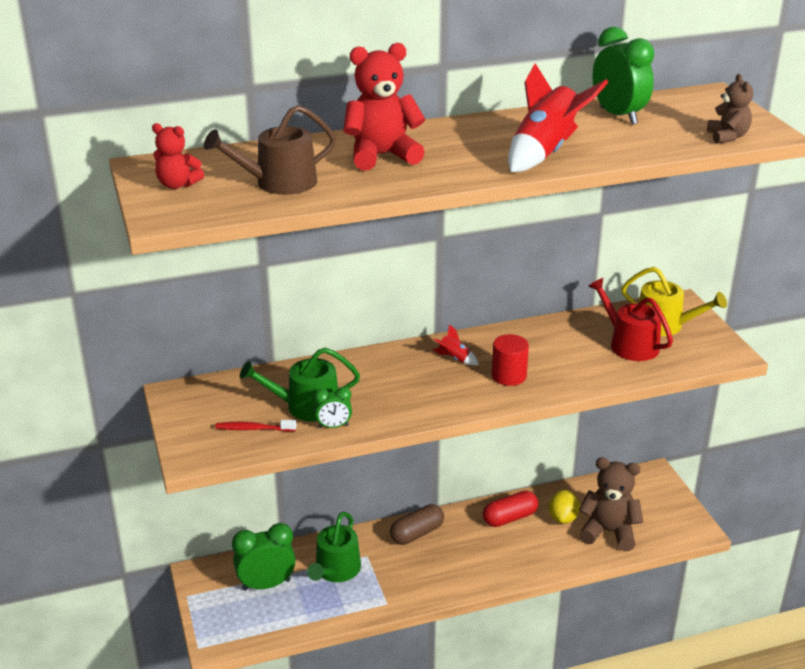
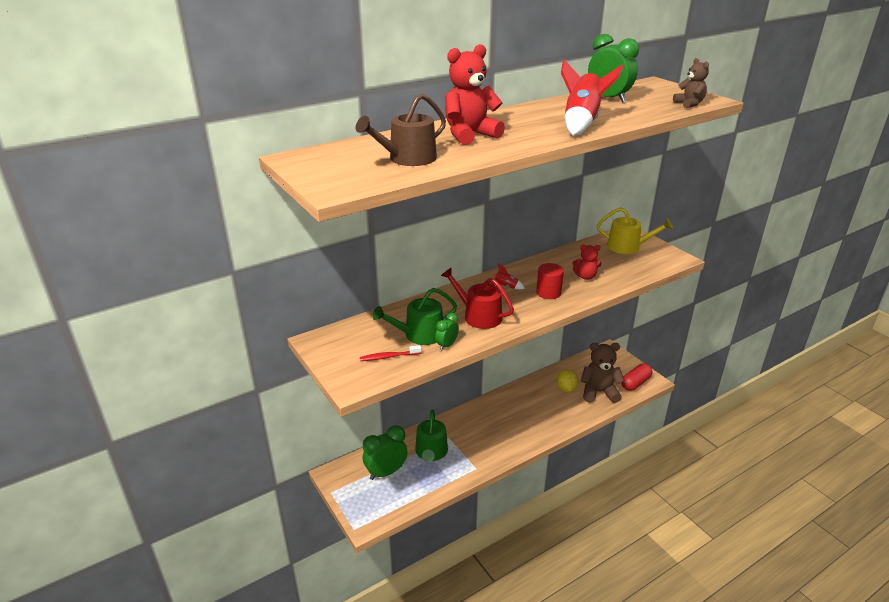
camera: 15 degrees left, 0 degrees up
(177, 185) = (329, 168): red teddy bear -> red teddy bear (585, 276)
(333, 426) = (447, 345): green clock -> green clock turned 150 degrees clockwise
(417, 533) = (476, 416): brown capsule -> none
(510, 518) = (532, 394): red capsule -> red capsule (635, 383)
(629, 344) = (613, 261): red watering can -> red watering can (478, 315)

